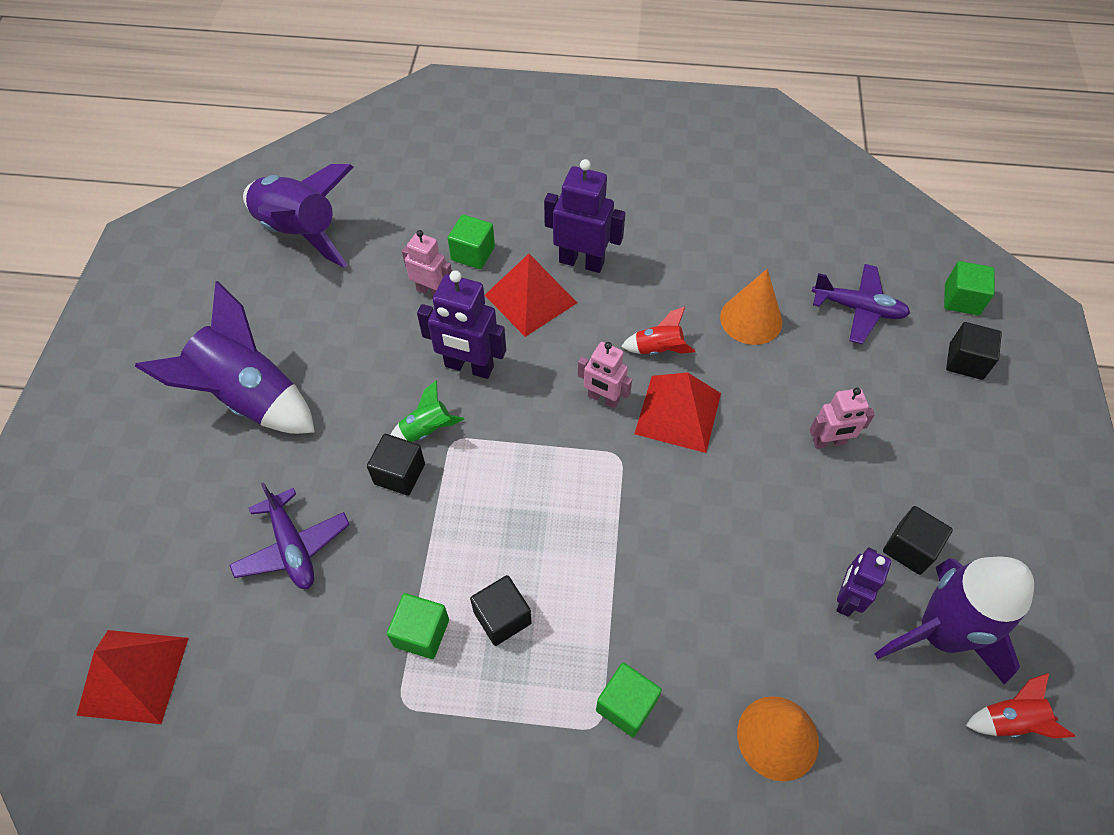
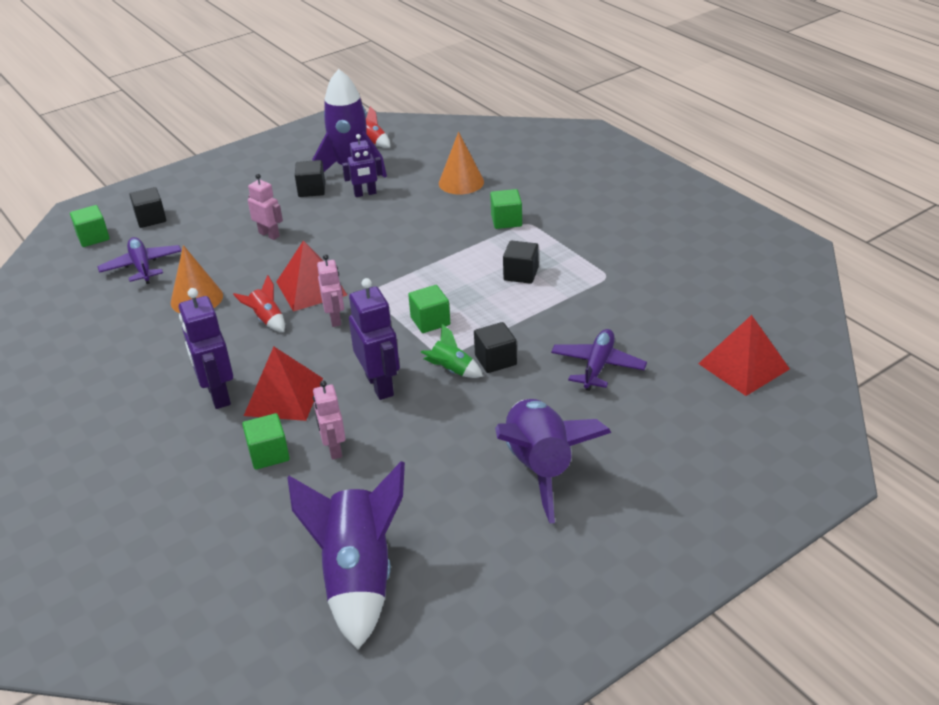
camera: 130 degrees left, 20 degrees down
(421, 633) = (567, 292): green cube -> green cube (430, 321)

